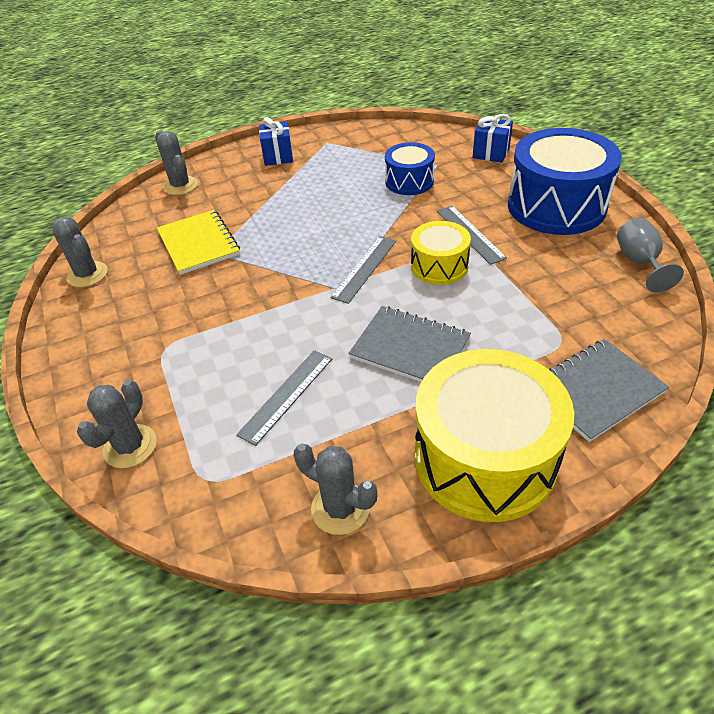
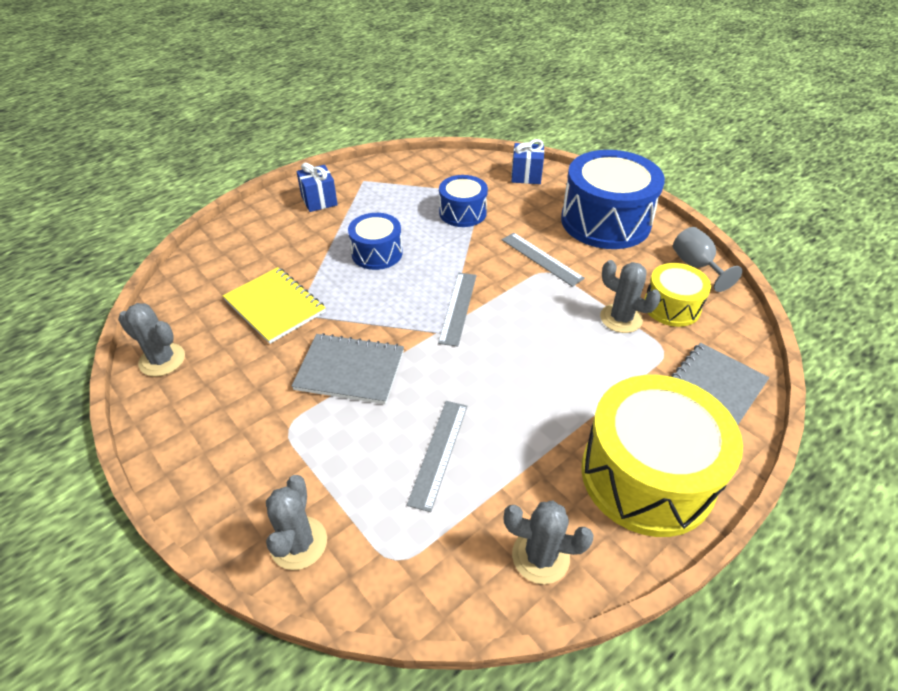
camera: 20 degrees left, 0 degrees up
(180, 186) = (226, 245): grey cactus -> grey cactus (621, 318)
(310, 209) = (377, 253): none -> blue drum
(410, 348) = (535, 381): grey notebook -> grey notebook (350, 370)
(439, 266) = (527, 295): yellow drum -> yellow drum (671, 307)

